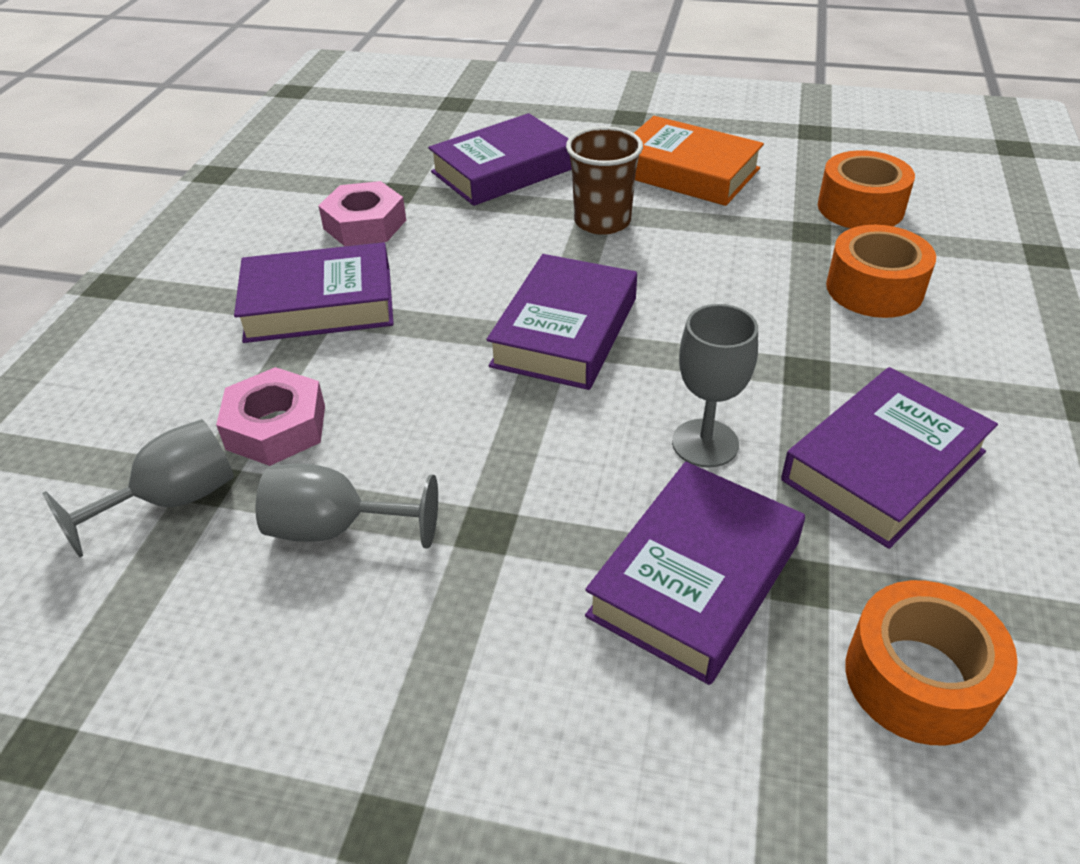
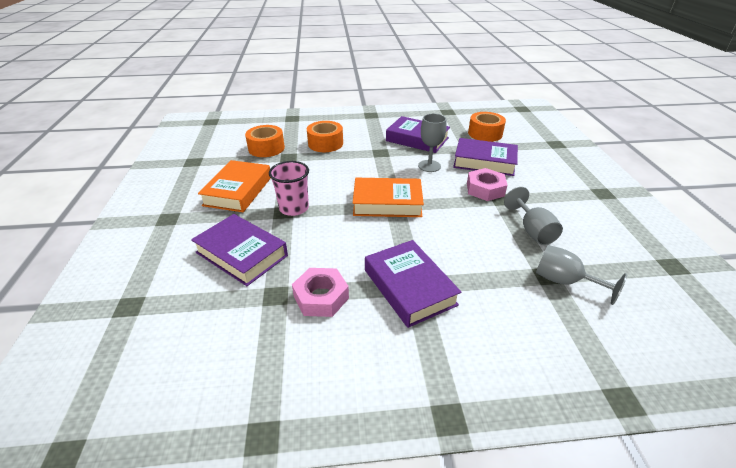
camera: 110 degrees left, 5 degrees down
(276, 427) = (501, 267): pink nut -> pink nut (485, 189)
(565, 332) = (387, 203): purple book -> orange book
(602, 221) = (294, 208): brown cup -> pink cup

